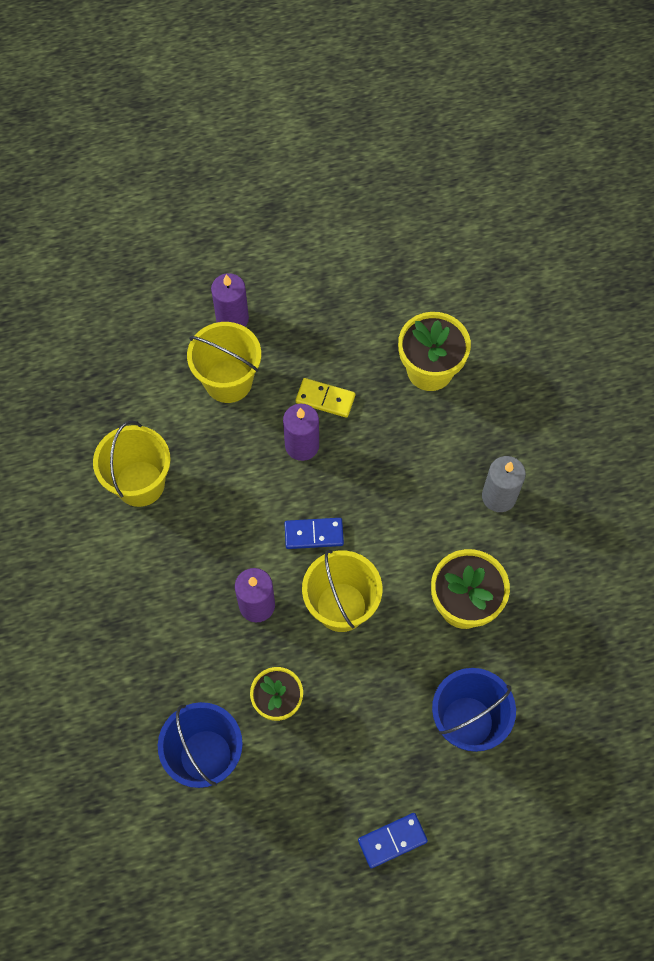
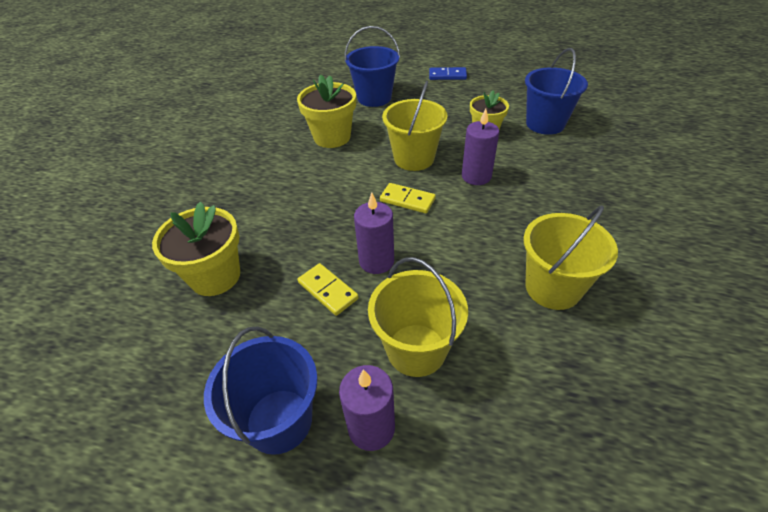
camera: 150 degrees left, 20 degrees down
(293, 297) = (279, 420): none -> blue bucket
(314, 534) = (407, 200): blue domino -> yellow domino
(499, 496) = (255, 177): grey candle -> none

